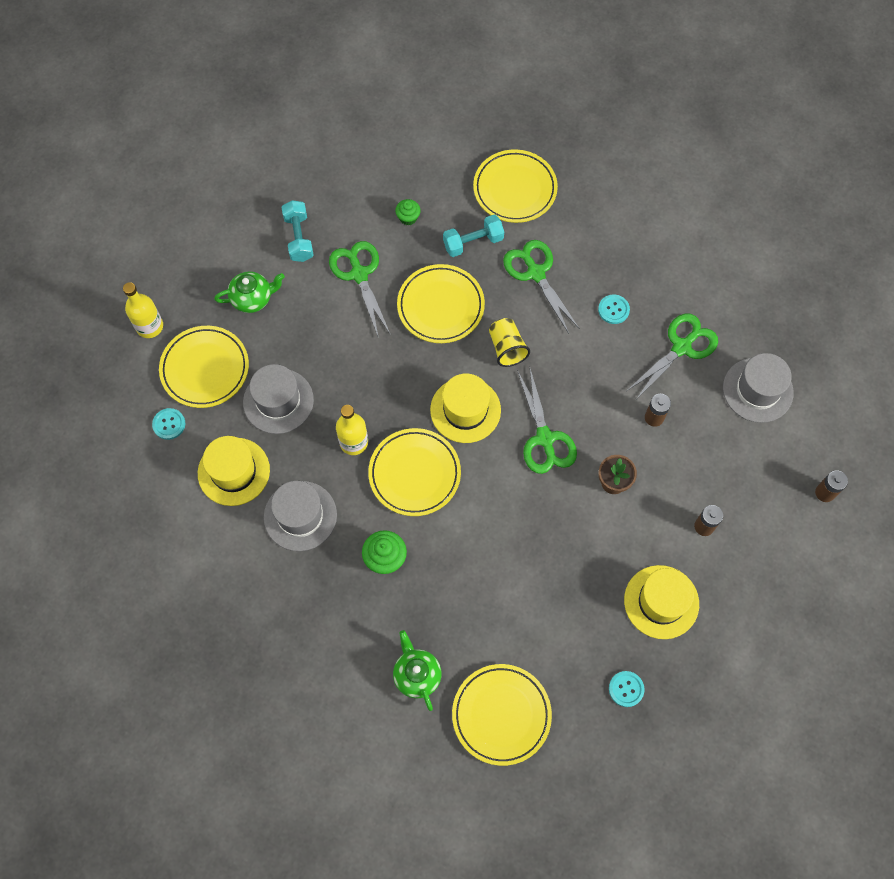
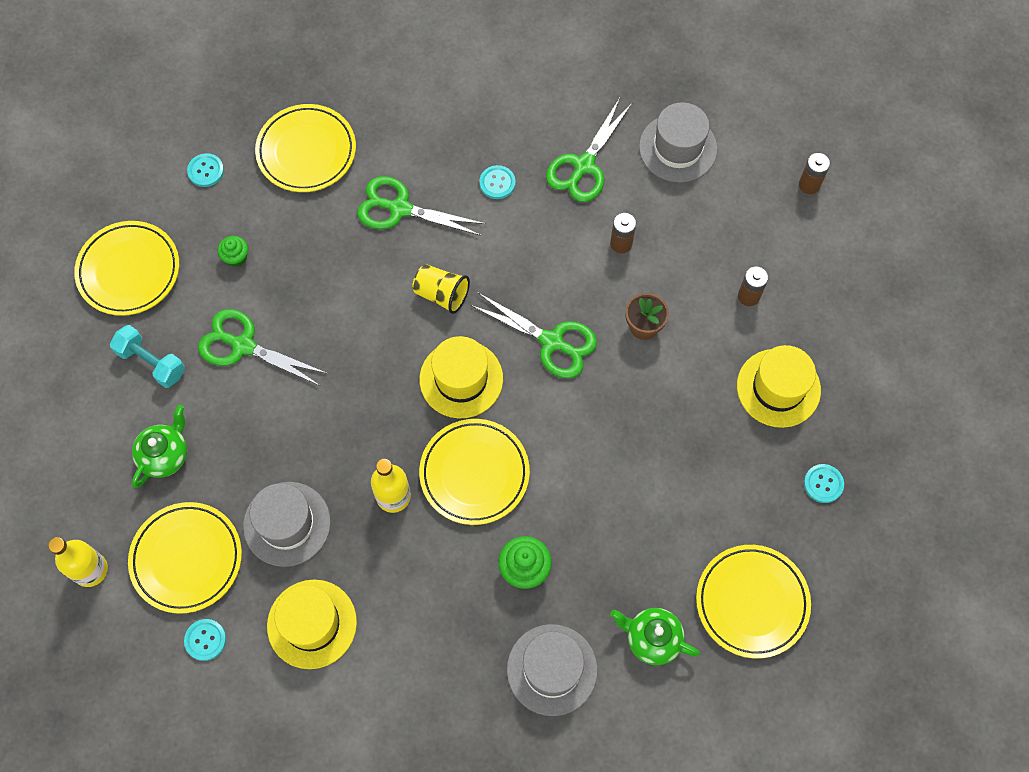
camera: 45 degrees left, 0 degrees up
(300, 516) = (413, 604): grey hat -> grey hat (552, 669)
(440, 306) = (346, 309): yellow plate -> yellow plate (129, 271)
(443, 150) = (206, 171): none -> turquoise button
(473, 242) = (318, 229): turquoise dumbbell -> none
(681, 347) = (584, 166): green scissors -> green scissors turned 150 degrees counterclockwise

